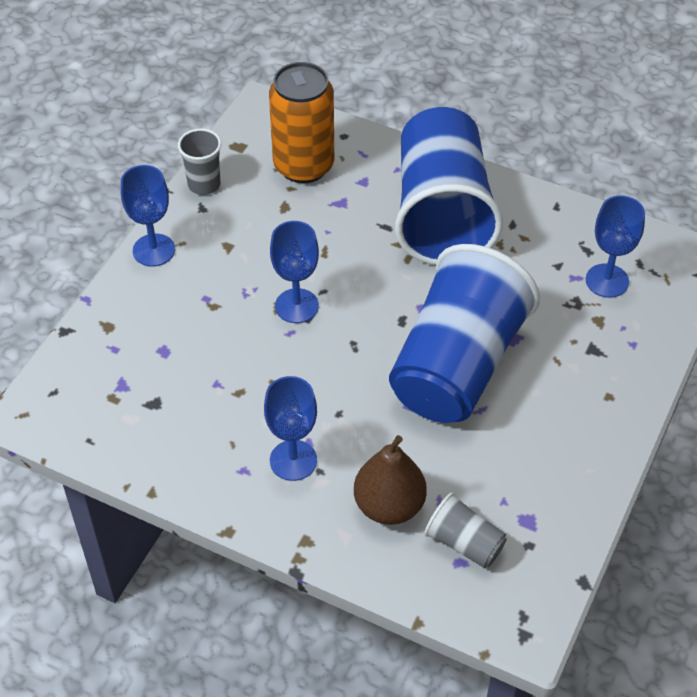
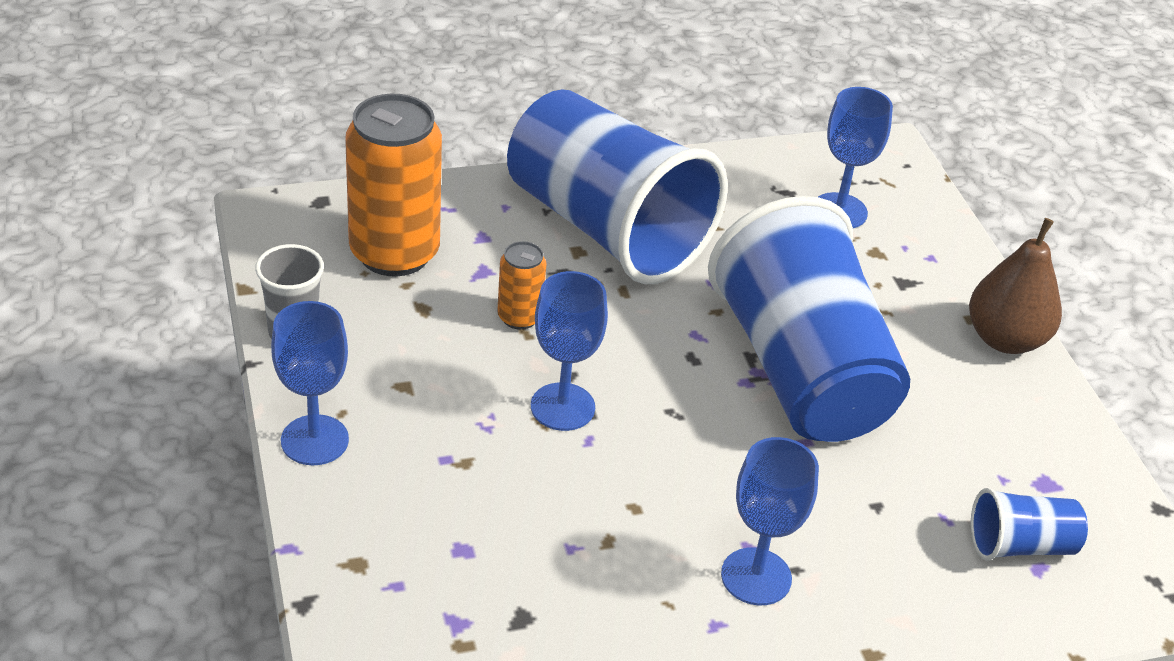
camera: 45 degrees left, 10 degrees down
(330, 241) = (519, 317): none -> orange can
(389, 506) = (908, 558): brown pear -> brown pear (1005, 339)
(464, 543) = (1020, 545): grey cup -> blue cup

